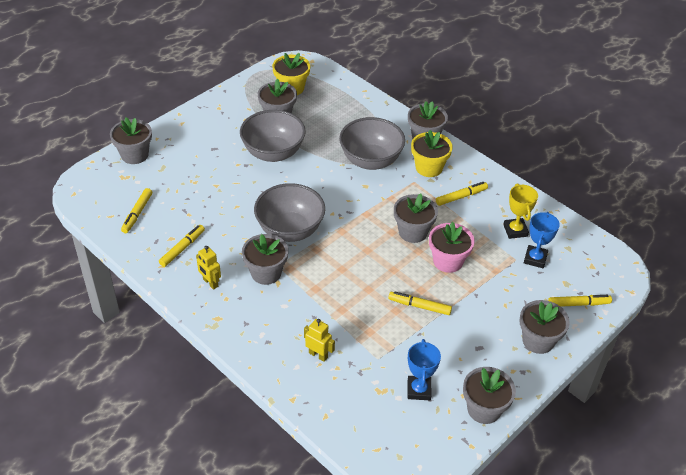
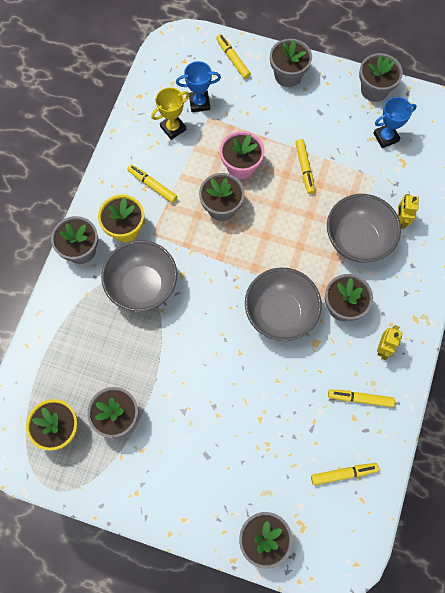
camera: 115 degrees left, 25 degrees up
(273, 153) = (181, 388): grey bowl -> grey bowl (357, 240)

